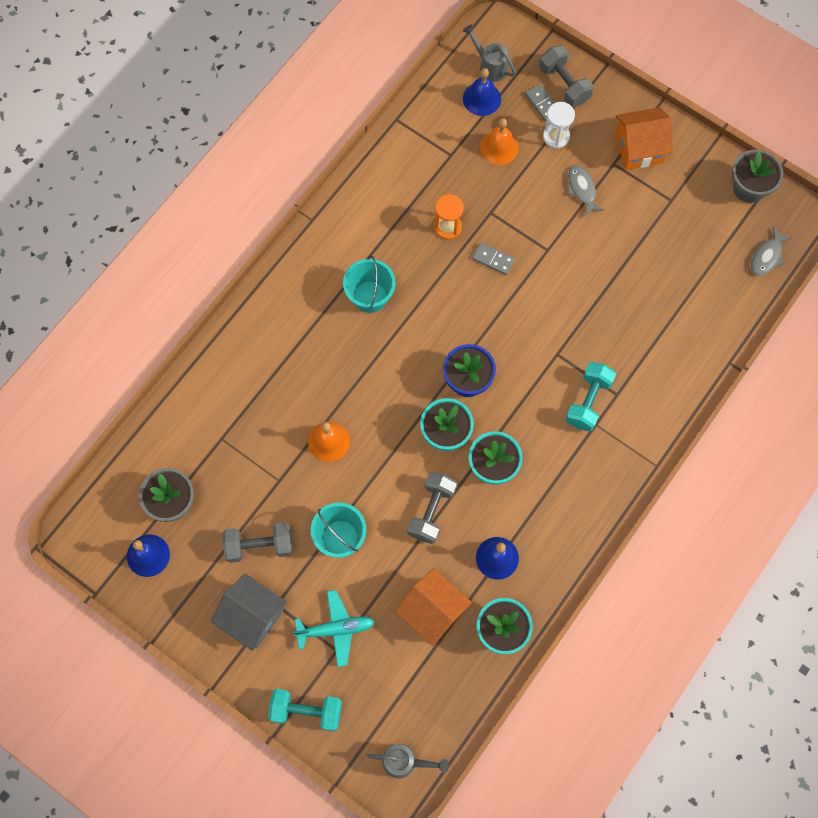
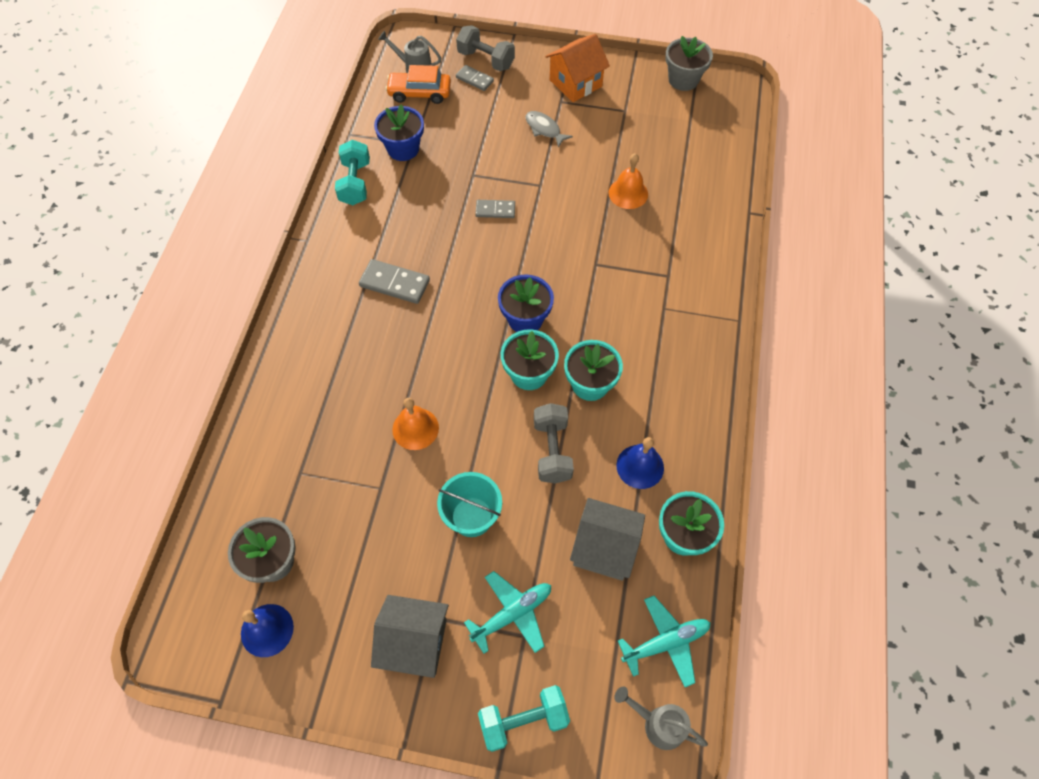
camera: 25 degrees left, 10 degrees down
(259, 546) = (389, 564): grey dumbbell -> none
(370, 297) = (394, 283): turquoise bucket -> grey domino
(405, 762) = (658, 724): grey watering can -> grey watering can turned 135 degrees counterclockwise
(432, 612) = (604, 548): orange house -> grey house
(438, 156) = (403, 149): none -> blue flower pot
(442, 706) = (666, 642): none -> turquoise plane
(448, 227) = (440, 200): orange hourglass -> none
(482, 98) = (419, 93): blue bell -> orange car
(499, 147) = (454, 123): orange bell -> orange bell (628, 193)
(556, 136) = (500, 99): white hourglass -> none
(588, 401) = (646, 292): turquoise dumbbell -> turquoise dumbbell (355, 183)
(767, 256) = (729, 122): grey fish -> none

